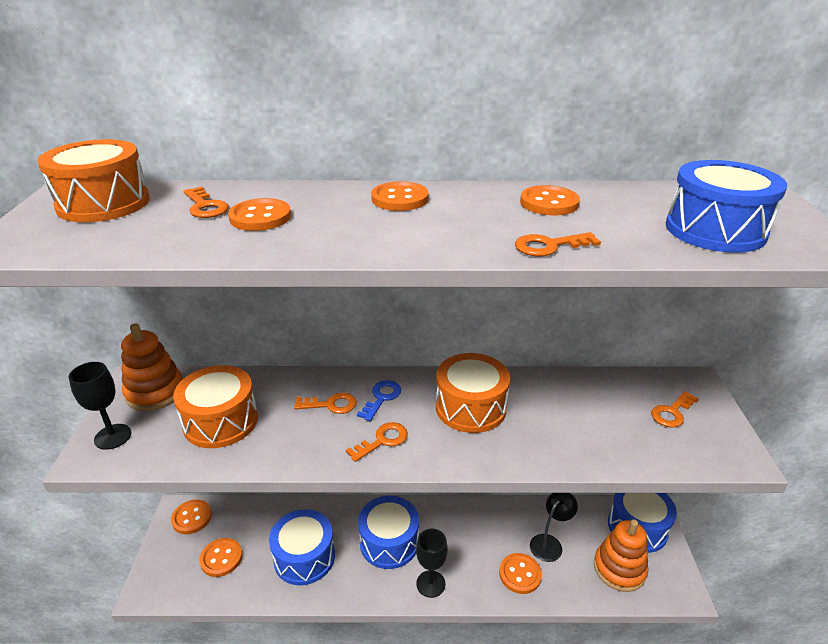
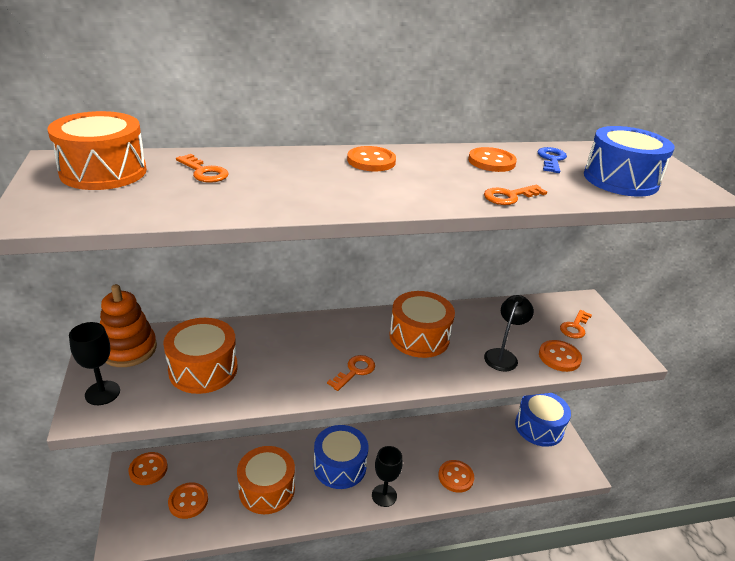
camera: 15 degrees left, 0 degrees up
(260, 217) = (261, 180): orange button -> orange button (559, 357)
(304, 557) = (267, 489): blue drum -> orange drum
(331, 404) = (299, 345): orange key -> none
(381, 398) = (342, 336): blue key -> blue key (551, 159)
(549, 543) = (473, 449): black lamp -> black lamp (503, 355)
(619, 568) = (532, 461): orange stacking toy -> none

